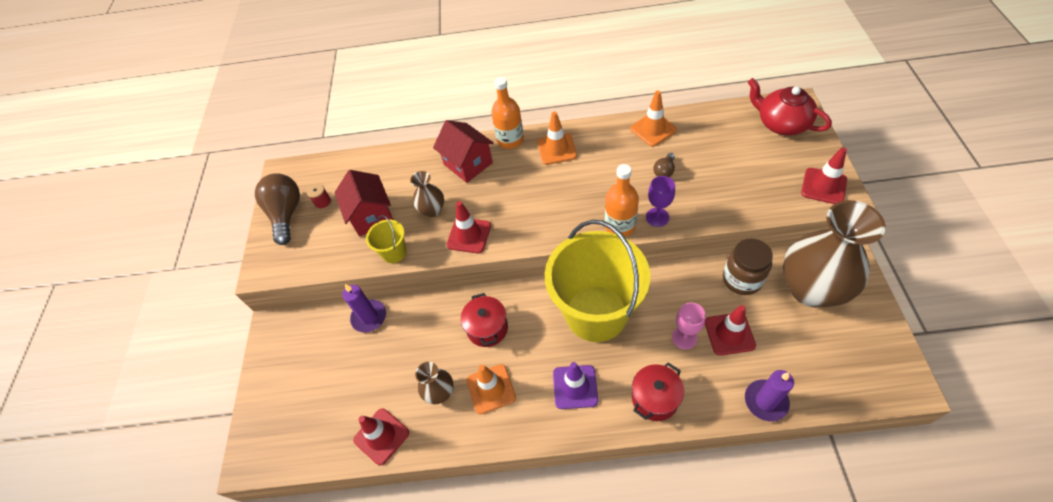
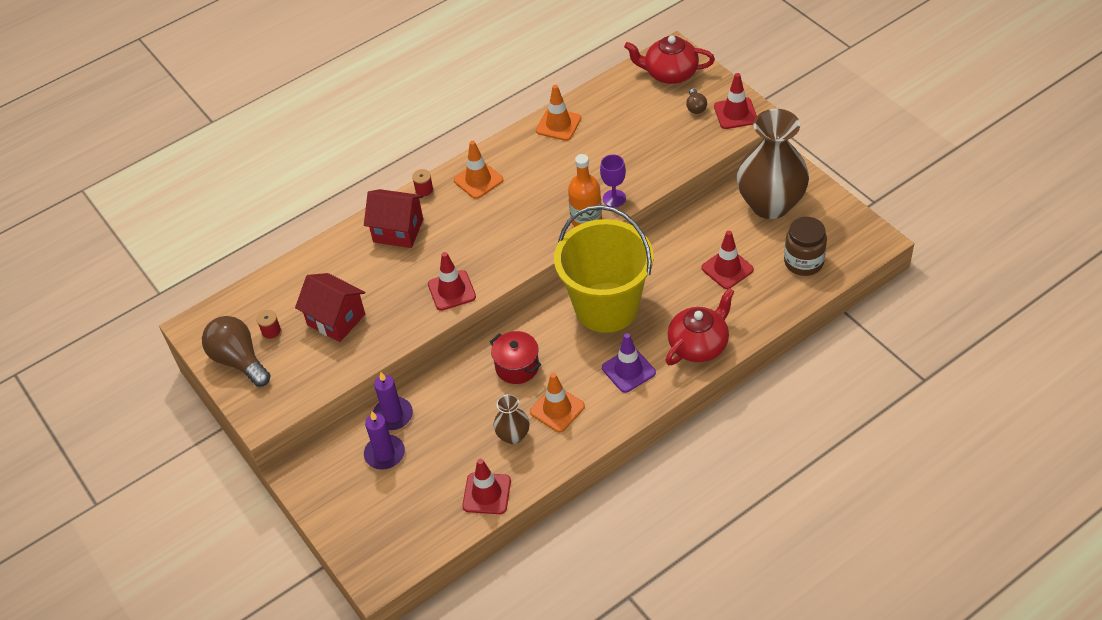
camera: 35 degrees left, 5 degrees down
(394, 252) = (389, 338): yellow bucket -> none
(432, 210) = (396, 286): brown vase -> none
(510, 140) = (424, 191): orange bottle -> red spool
(655, 398) = (699, 345): red pot -> red teapot
(664, 171) = (594, 157): brown light bulb -> brown light bulb (695, 107)
(684, 338) = (693, 289): pink goblet -> none
(742, 279) = (711, 222): brown jar -> brown jar (803, 262)
(765, 401) = (784, 303): purple candle -> purple candle (385, 454)

